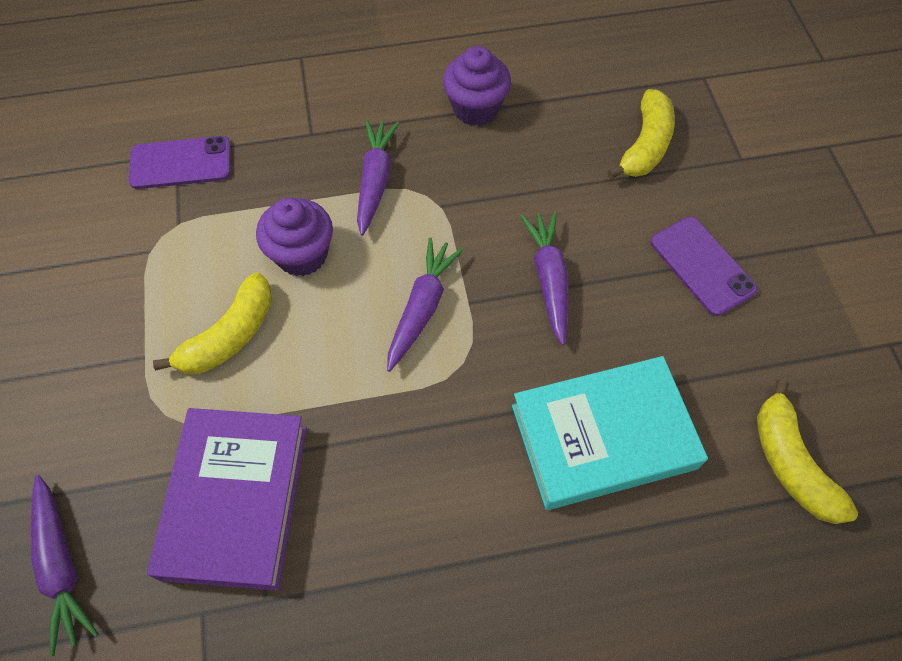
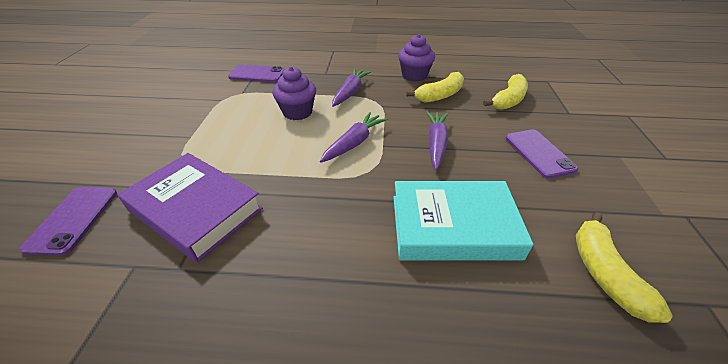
camera: 15 degrees right, 20 degrees down
(62, 565) = (73, 219): purple carrot -> purple phone
(230, 335) = (240, 136): yellow banana -> yellow banana (440, 95)
(236, 500) = (195, 209): purple book -> purple book turned 75 degrees counterclockwise

